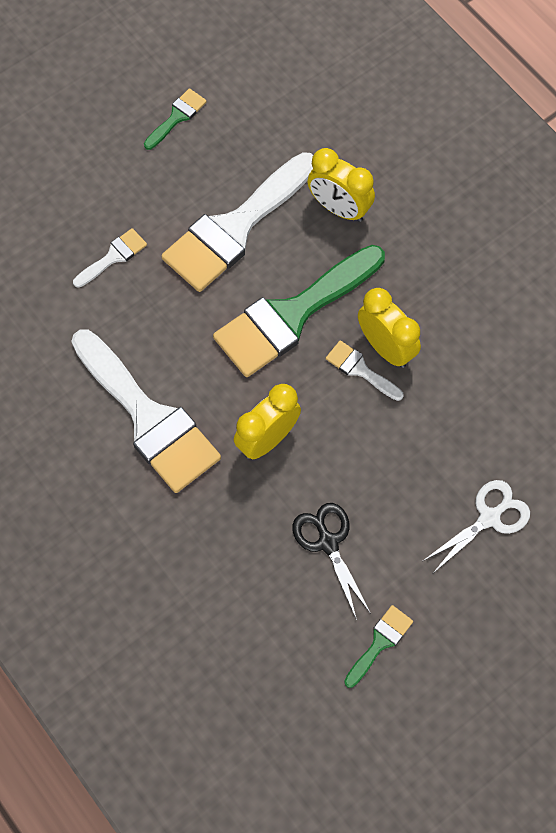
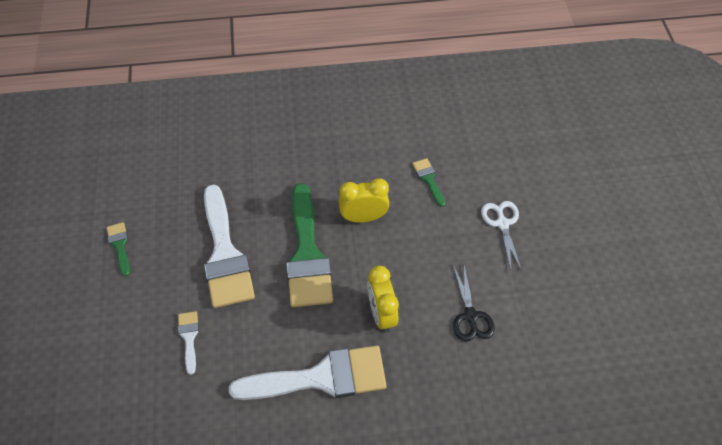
camera: 60 degrees left, 10 degrees down
(328, 542) = (470, 316): black scissors -> black scissors turned 105 degrees counterclockwise
(339, 208) = (255, 192): yellow clock -> none
(360, 370) = (369, 238): white brush -> none
(379, 643) = (550, 322): green brush -> green brush (428, 179)

